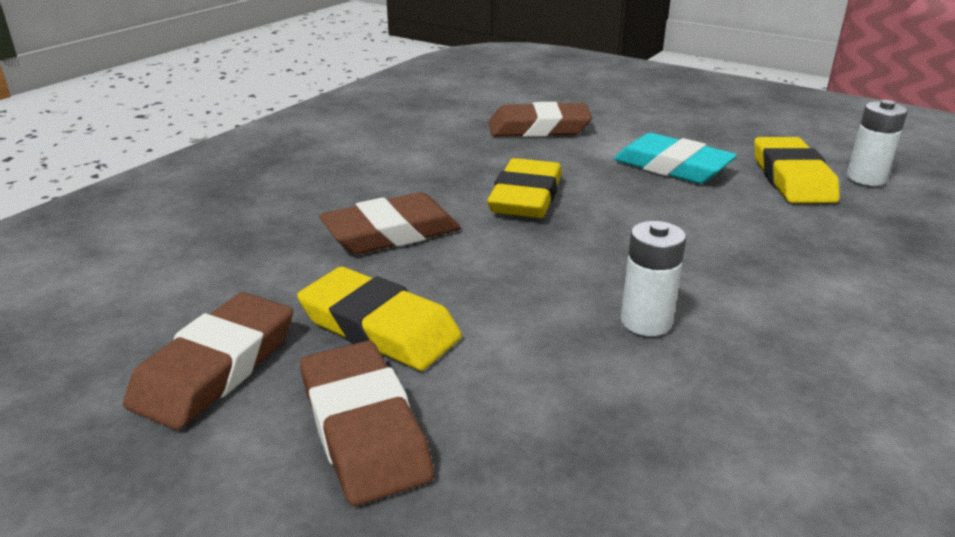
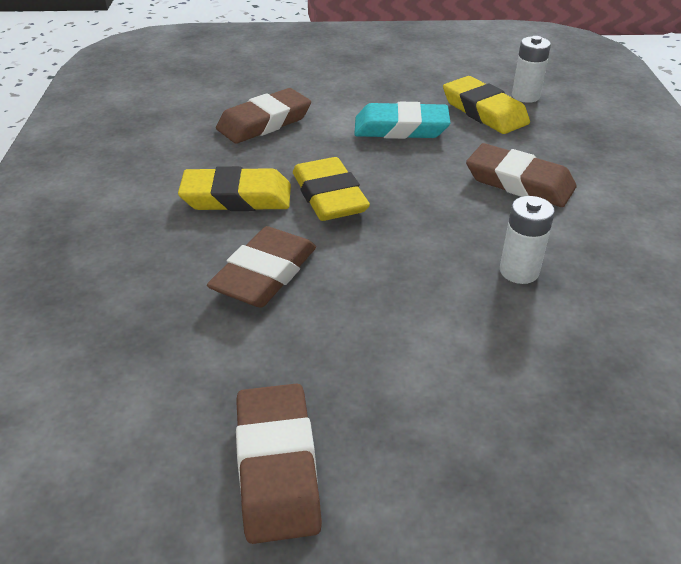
camera: 35 degrees left, 10 degrees up
(363, 428) = (444, 450): brown eraser -> brown eraser (519, 182)
(379, 327) = (357, 364): yellow eraser -> yellow eraser (237, 197)

